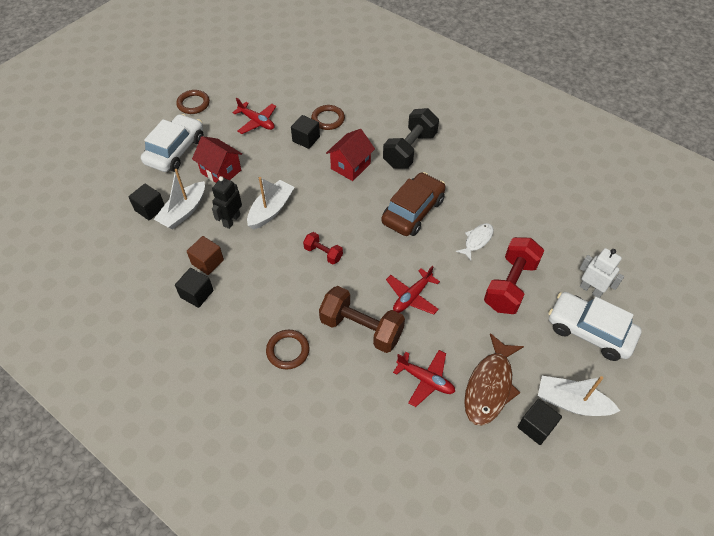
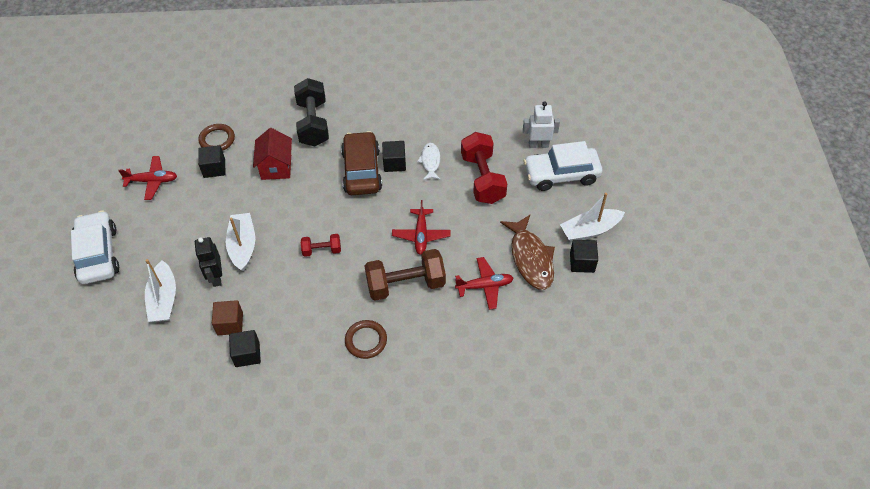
camera: 40 degrees left, 0 degrees up
(150, 209) = (128, 318): black cube -> black cube (394, 163)
(193, 104) = (70, 202): brown ring -> none
(221, 171) = (163, 244): red house -> none

